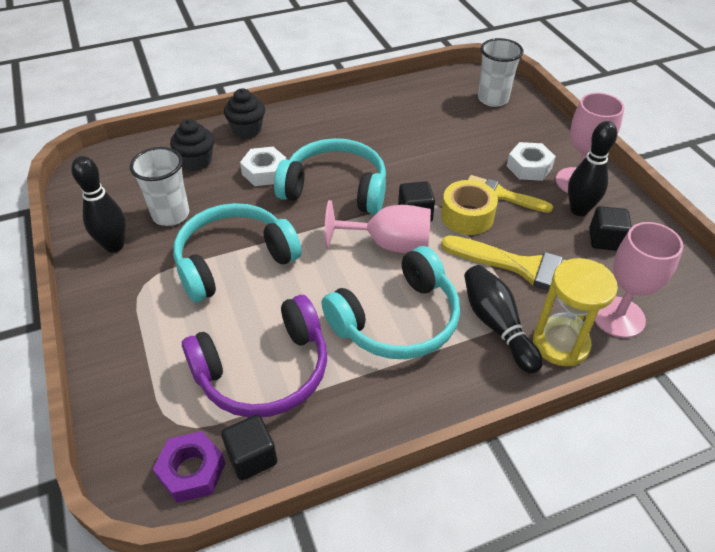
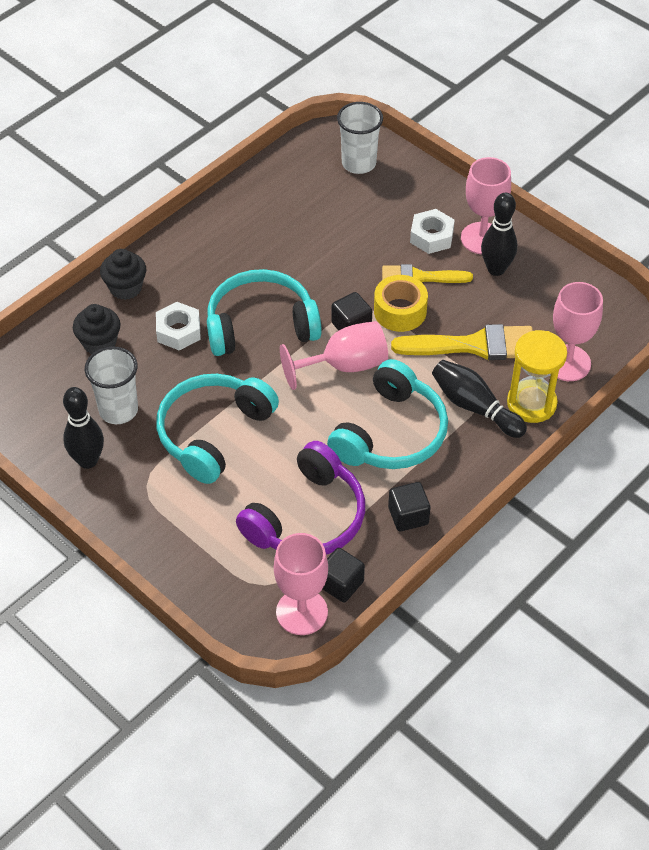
camera: 25 degrees left, 5 degrees up
(191, 471) = (302, 612): purple nut -> pink goblet
(605, 240) = (530, 292): black cube -> black cube (408, 516)

